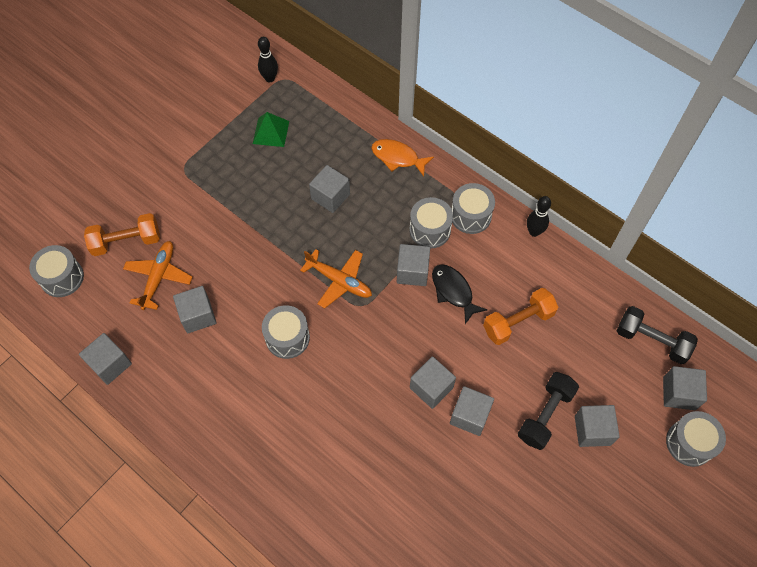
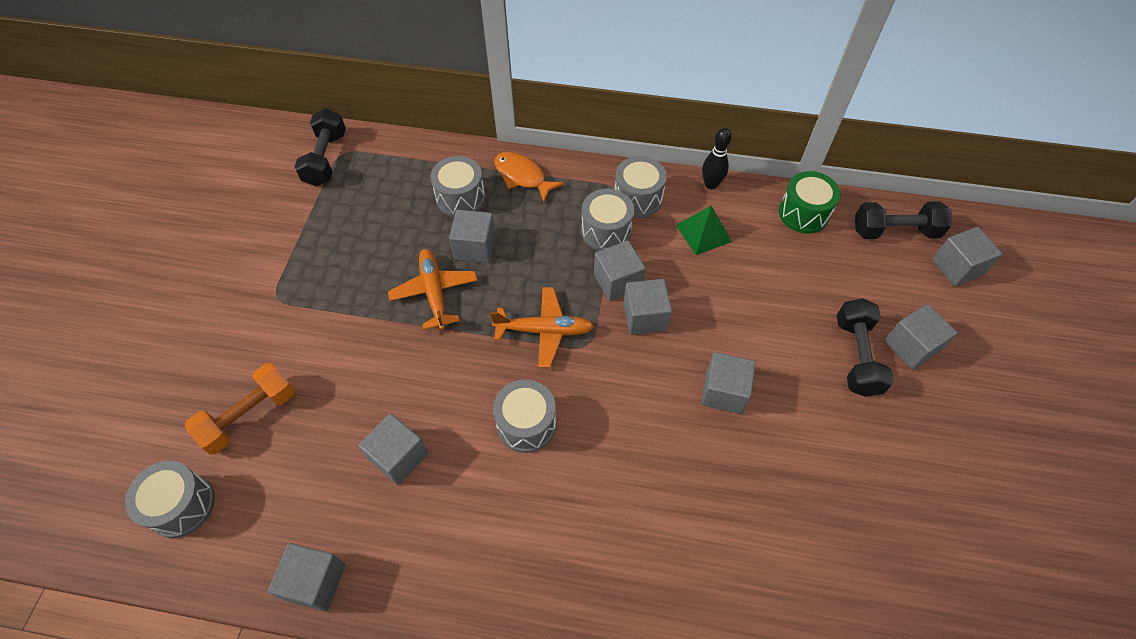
camera: 30 degrees left, 5 degrees down
(159, 277) = (319, 437): orange plane -> orange plane (434, 292)
(270, 78) = (326, 159): black bowling pin -> black dumbbell
(271, 132) = (362, 212): green pyramid -> green pyramid (703, 233)
(397, 158) = (522, 176): orange fish -> orange fish turned 45 degrees clockwise
(453, 291) = (674, 280): black fish -> none
(470, 416) = (784, 399): grey cube -> grey cube (645, 317)
(518, 322) = (760, 278): orange dumbbell -> none
(589, 290) = (803, 213): none -> green drum
(689, 443) = (1004, 309): grey drum -> grey drum (460, 198)

